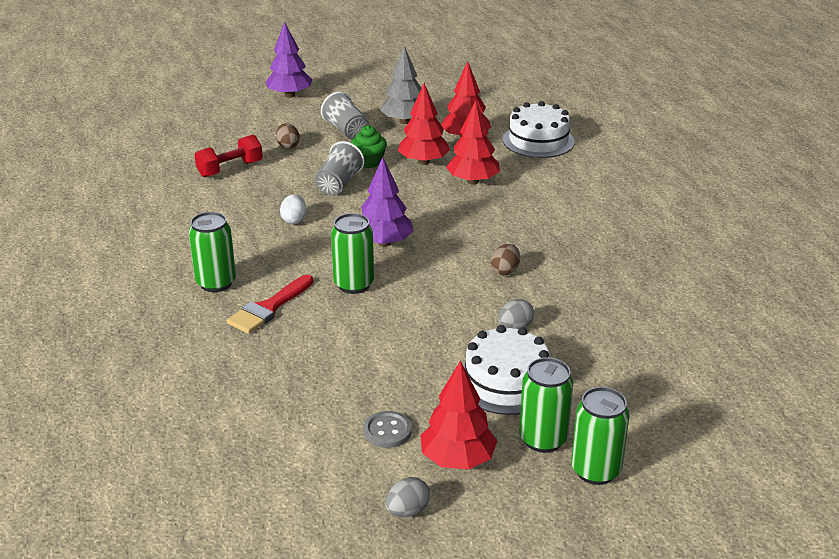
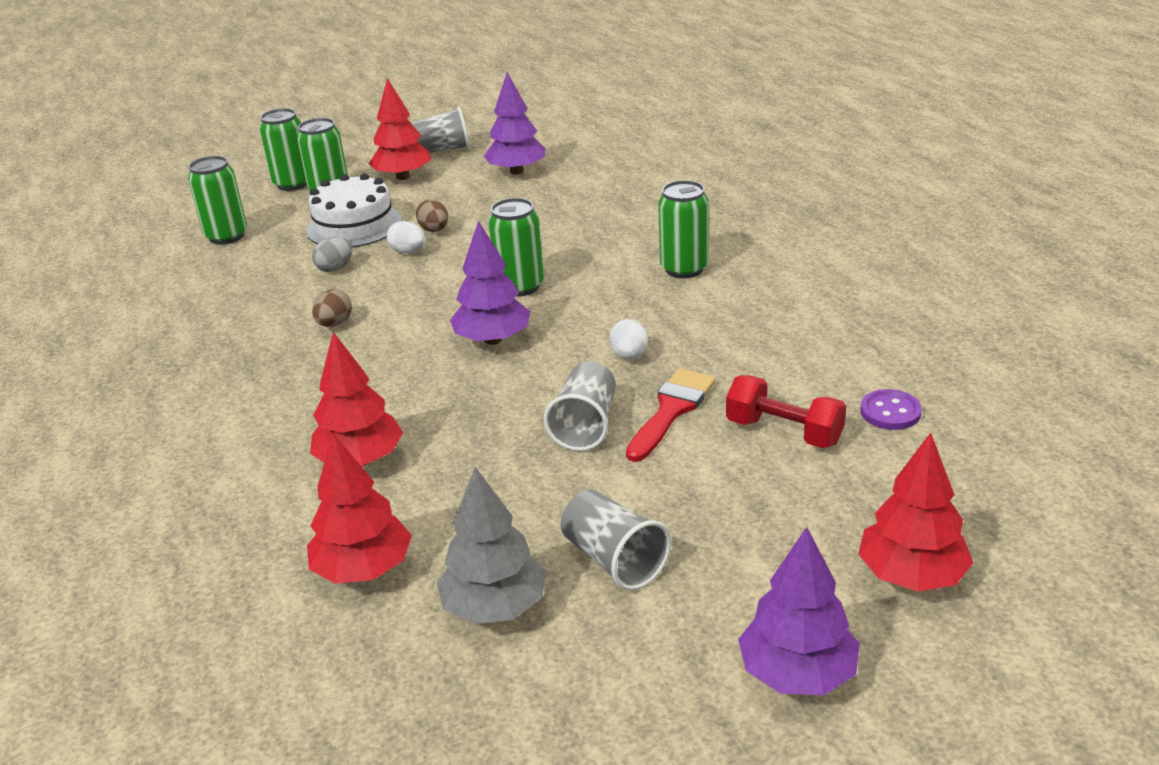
camera: 175 degrees right, 0 degrees up
(164, 172) = (890, 412): none -> purple button
(230, 169) = (784, 432): red dumbbell -> red dumbbell turned 75 degrees clockwise
(268, 308) = (608, 253): red brush -> red brush (671, 410)
(288, 146) = (712, 500): brown egg -> brown egg (434, 230)
(319, 444) = (516, 171): none -> purple tree
(369, 162) = (546, 480): green cupcake -> none
(387, 431) = (462, 184): grey button -> none
(407, 511) = (441, 150): grey egg -> grey cup
(423, 162) = (446, 493): red tree -> red tree (911, 576)
(448, 337) = (408, 252): none -> white egg
(538, 141) = (214, 582): white cake -> none
(641, 387) = (226, 236): none -> green can

